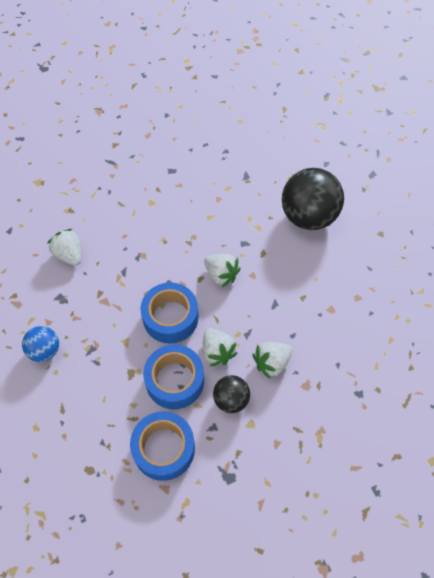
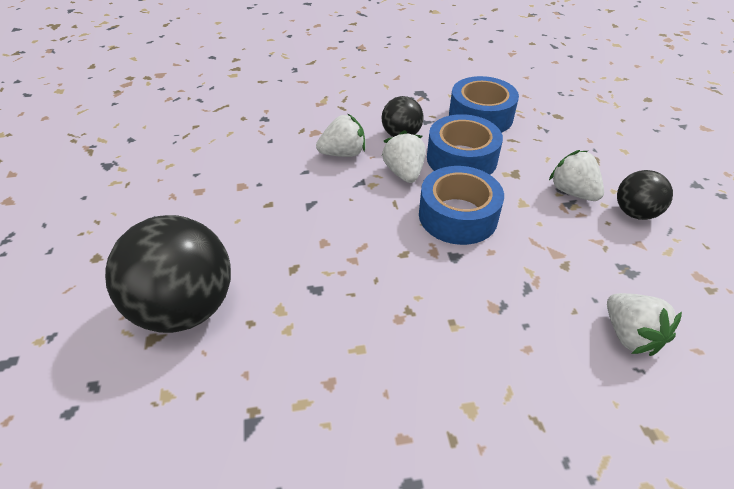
camera: 165 degrees left, 15 degrees down
(45, 350) = (634, 213): blue ball -> black ball
(221, 275) = (370, 251): white strawberry -> white strawberry (572, 192)

